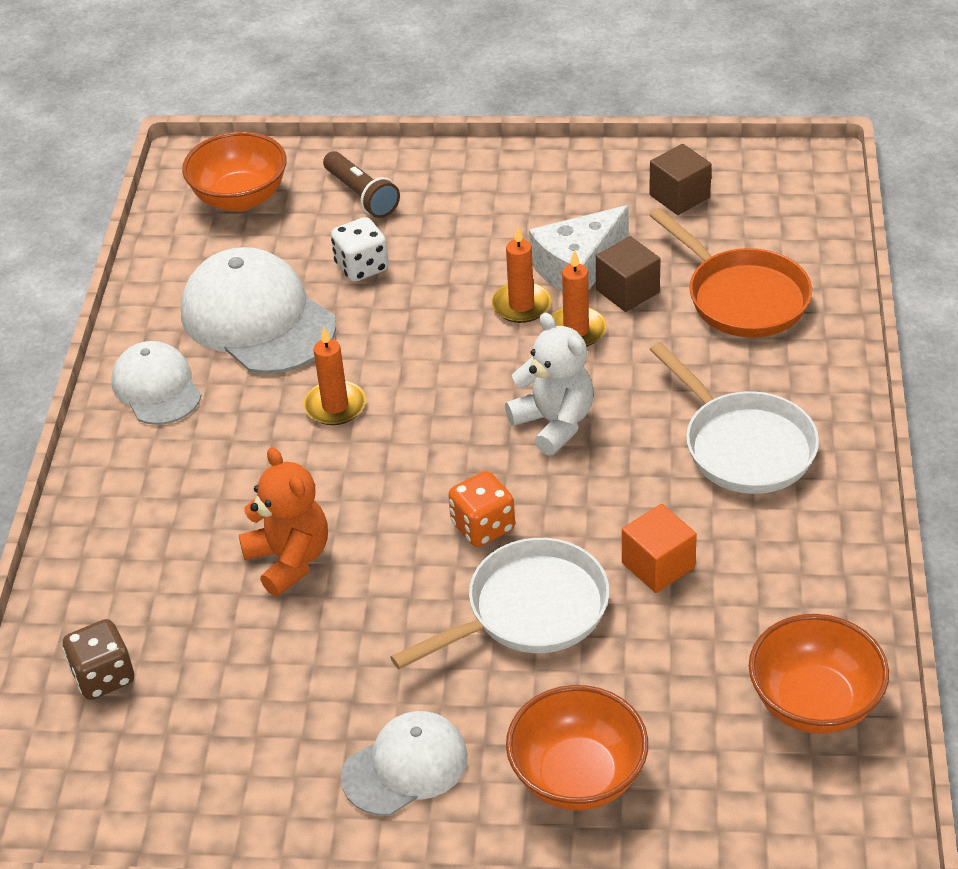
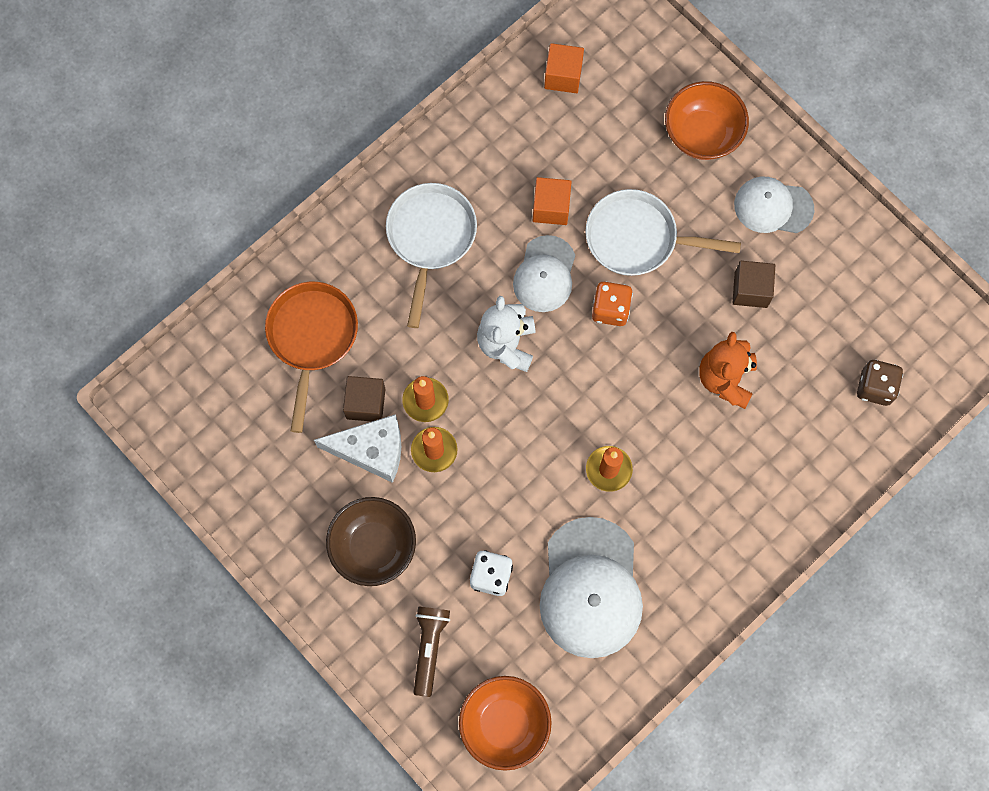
camera: 140 degrees left, 30 degrees up
(156, 387) = (695, 583): white cap -> white cap (544, 274)
(491, 216) = (373, 547): none -> brown bowl
(679, 196) = (250, 453): brown cube -> brown cube (750, 290)
(814, 703) = (563, 76): orange bowl -> orange cube

